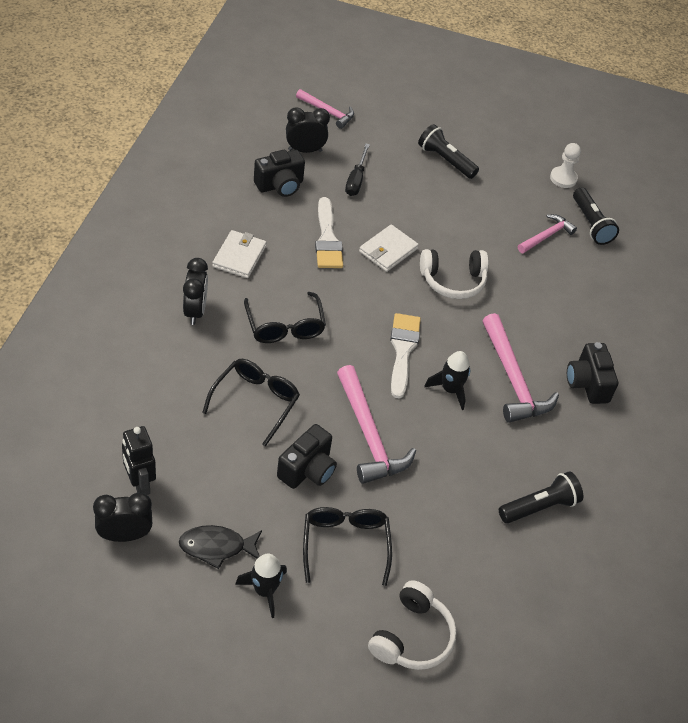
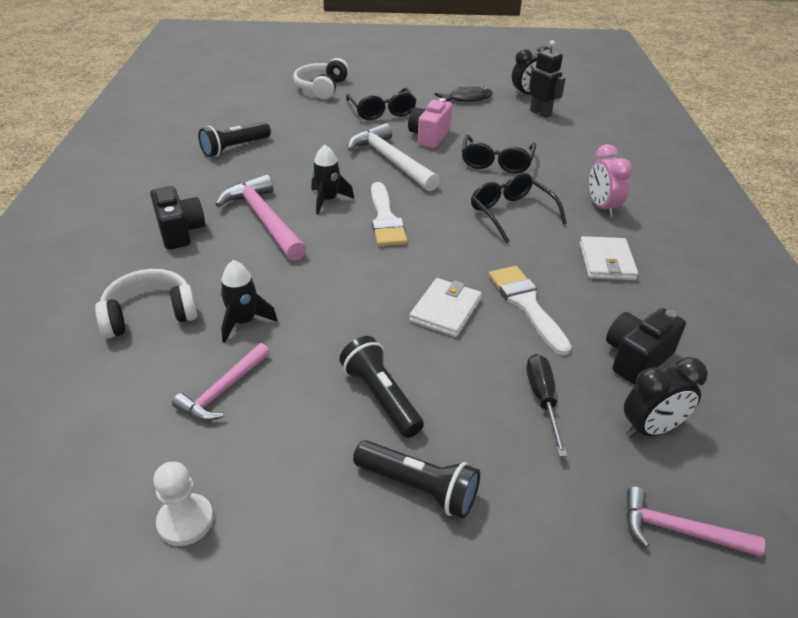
camera: 170 degrees right, 10 degrees down
(195, 311) = (602, 207): black clock -> pink clock
(264, 590) = (424, 89): black rocket -> black rocket (244, 322)
(307, 470) = (429, 136): black camera -> pink camera
(368, 435) = (391, 160): pink hammer -> white hammer
(453, 281) = (351, 295): white headphones -> white headphones (150, 314)
(591, 224) = (142, 433): black flashlight -> black flashlight (380, 397)

